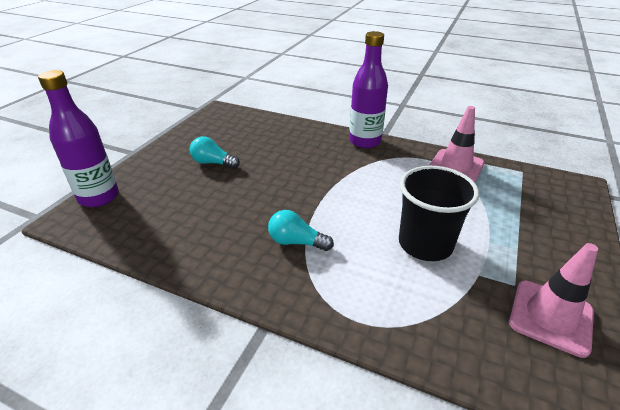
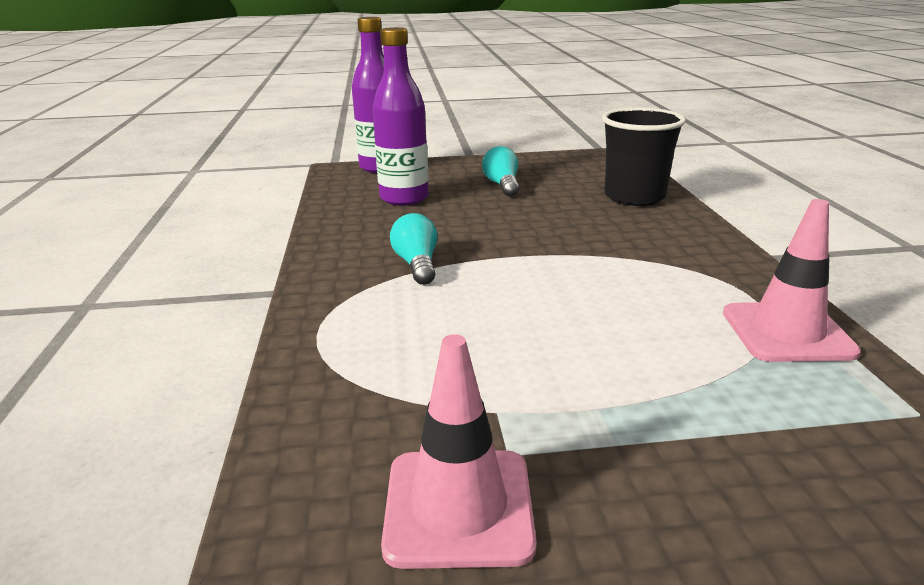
camera: 60 degrees right, 10 degrees down
(365, 141) = (712, 244): purple bottle -> purple bottle (404, 198)
(425, 244) = (515, 348): black cup -> black cup (634, 197)

